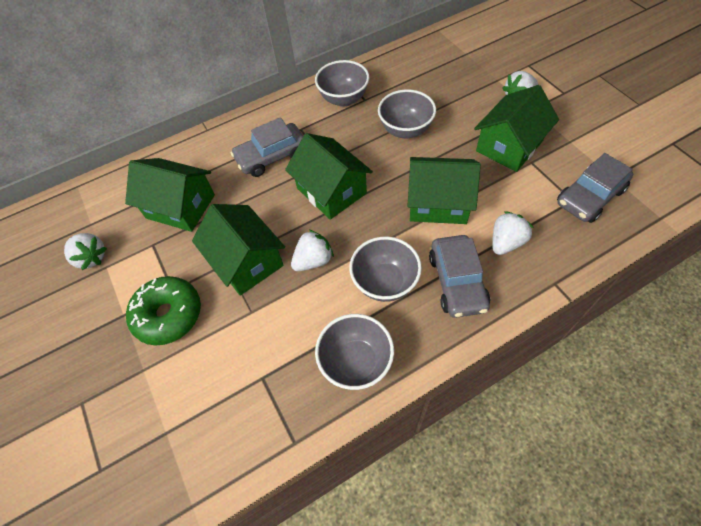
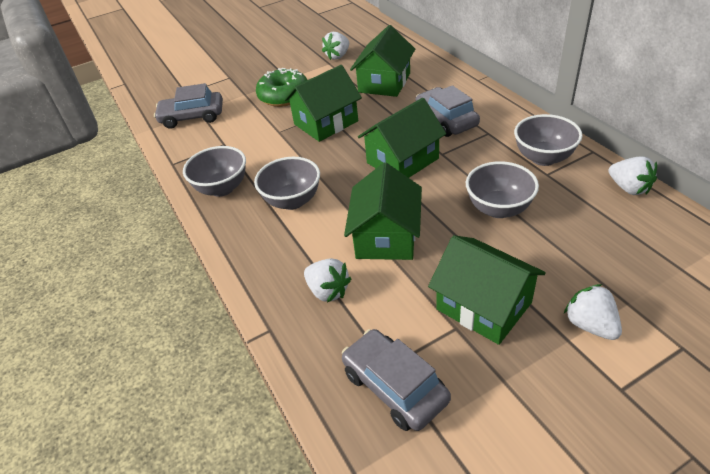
camera: 90 degrees right, 15 degrees down
(313, 260) = (322, 157): white strawberry -> white strawberry (629, 188)
(457, 282) = (285, 249): grey car -> grey car (192, 117)

